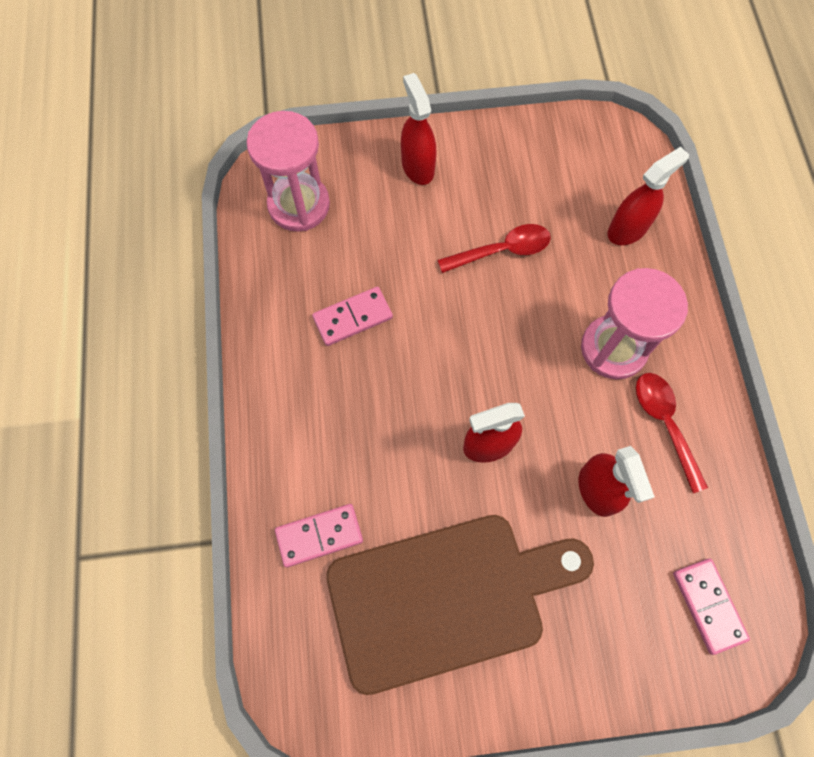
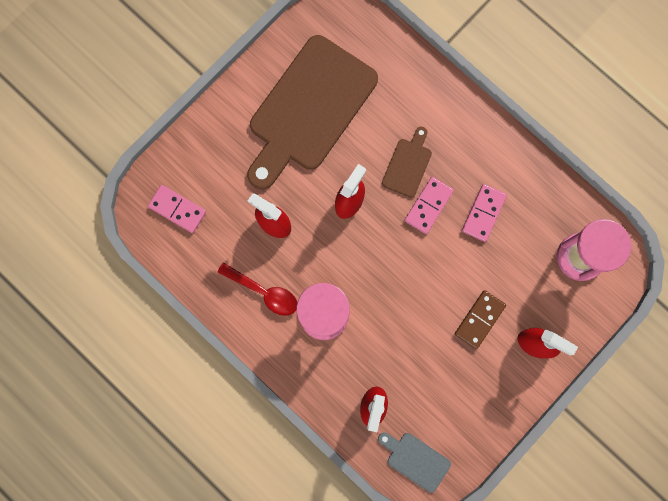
camera: 140 degrees right, 10 degrees up
(319, 535) = (396, 87): pink domino -> pink domino (428, 206)
(386, 433) = (408, 165): none -> brown cutting board
(451, 225) = (479, 319): none -> brown domino
(502, 250) = (436, 327): red spoon -> none
(621, 157) = (415, 460): none -> grey cutting board

